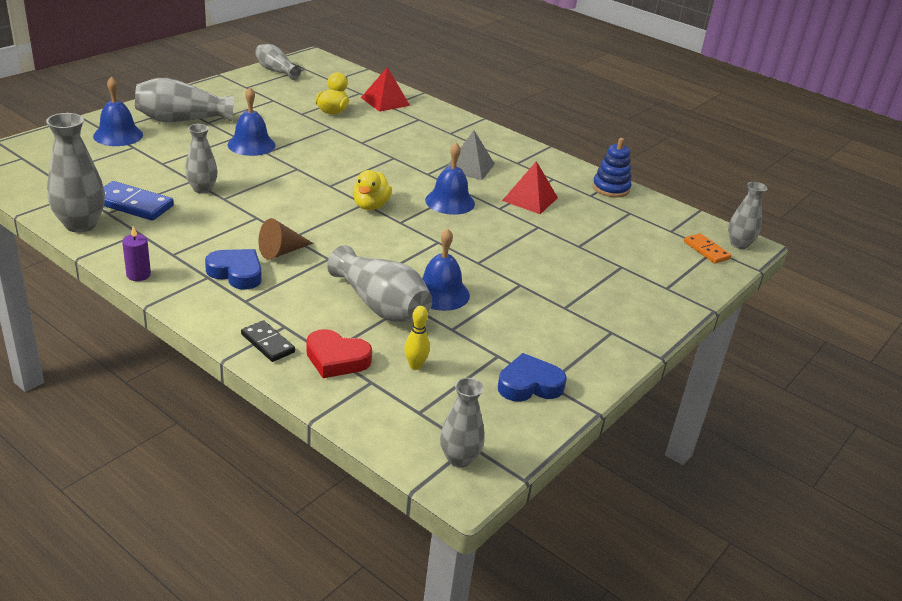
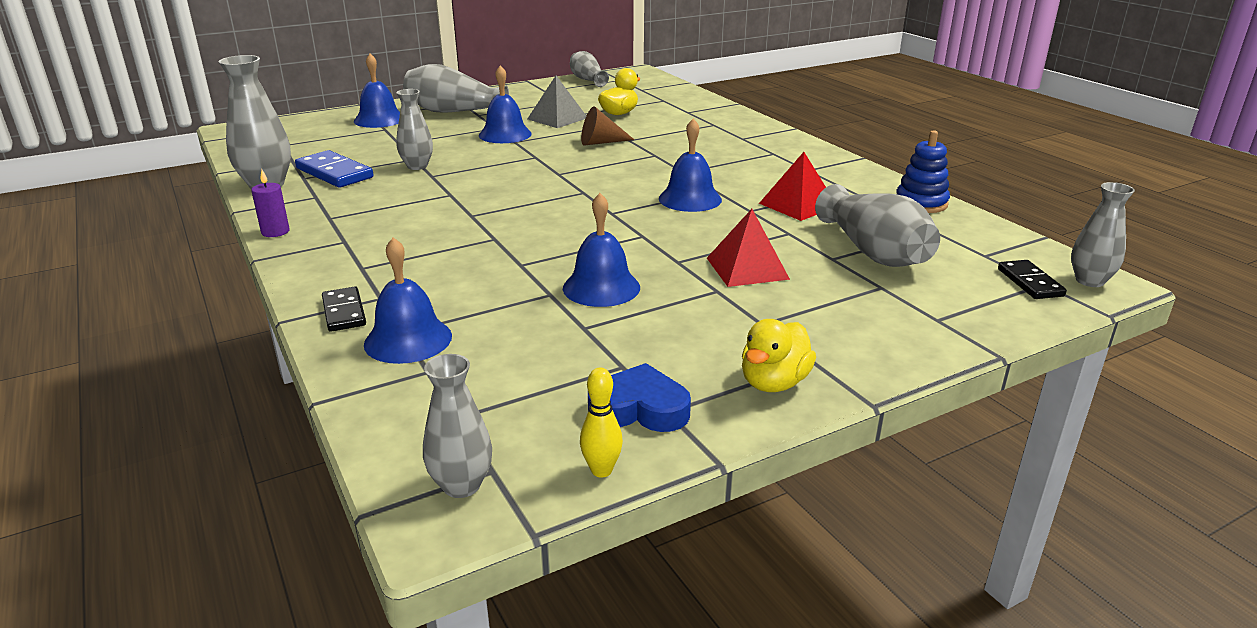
camera: 25 degrees right, 5 degrees down
(236, 273) = (378, 241): blue heart -> none
(281, 252) = (447, 227): brown cone -> brown cone (601, 142)
(336, 359) = (408, 340): red heart -> blue bell
(370, 206) = (589, 195): yellow duck -> yellow duck (774, 383)
(381, 305) = (514, 291): grey vase -> grey vase (874, 252)
(385, 101) = (686, 108): red pyramid -> red pyramid (747, 268)
(415, 366) = (500, 361): yellow bowling pin -> yellow bowling pin (601, 470)
(469, 167) = (741, 169): grey pyramid -> grey pyramid (557, 118)
(706, 250) = (1030, 282): orange domino -> black domino

